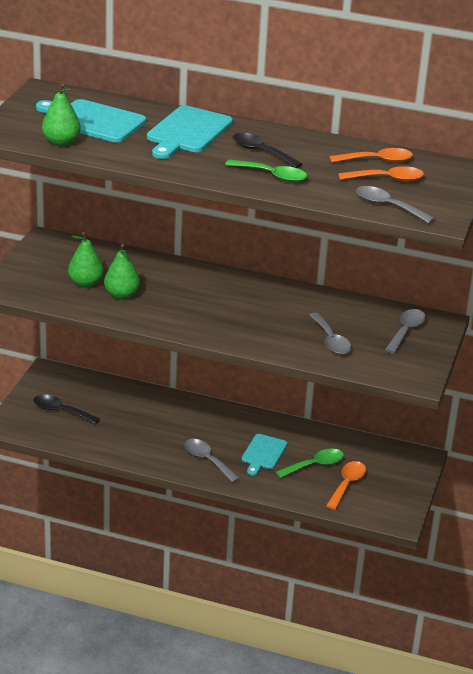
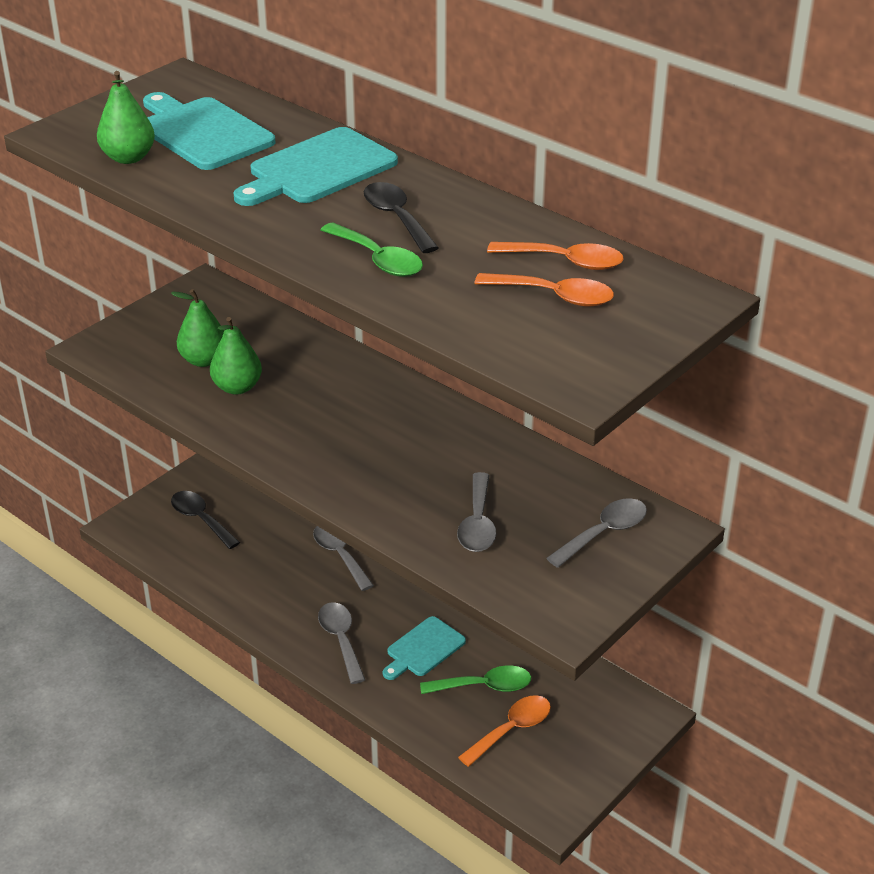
camera: 25 degrees right, 5 degrees up
(387, 206) = (514, 344): grey spoon -> grey spoon (340, 555)

